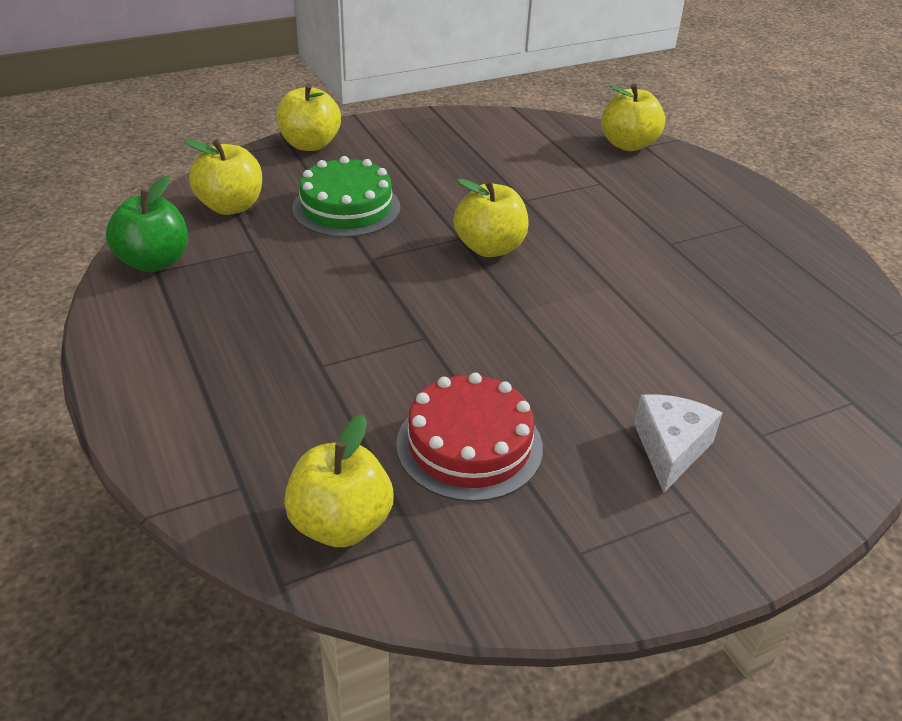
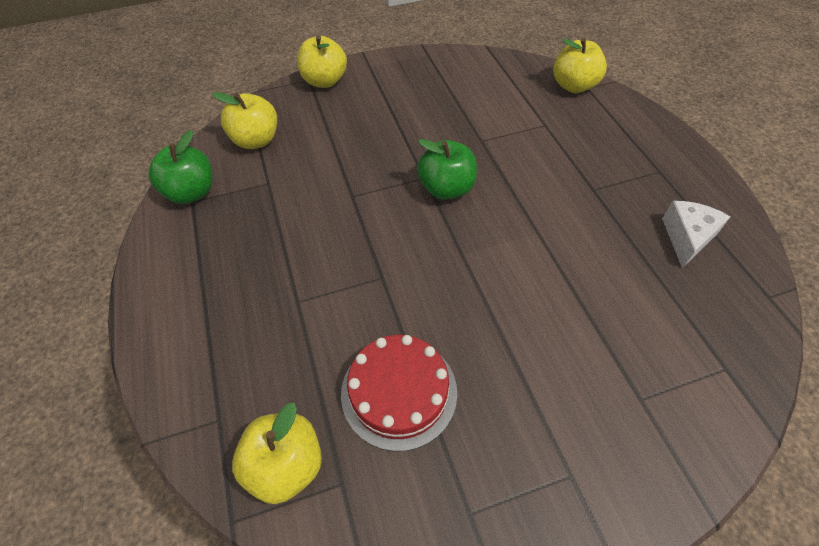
camera: 10 degrees right, 15 degrees up
(346, 207) = (342, 144): green cake -> none
(490, 248) = (446, 188): yellow apple -> green apple
(670, 449) = (562, 409): white cheese -> white cheese (687, 238)

